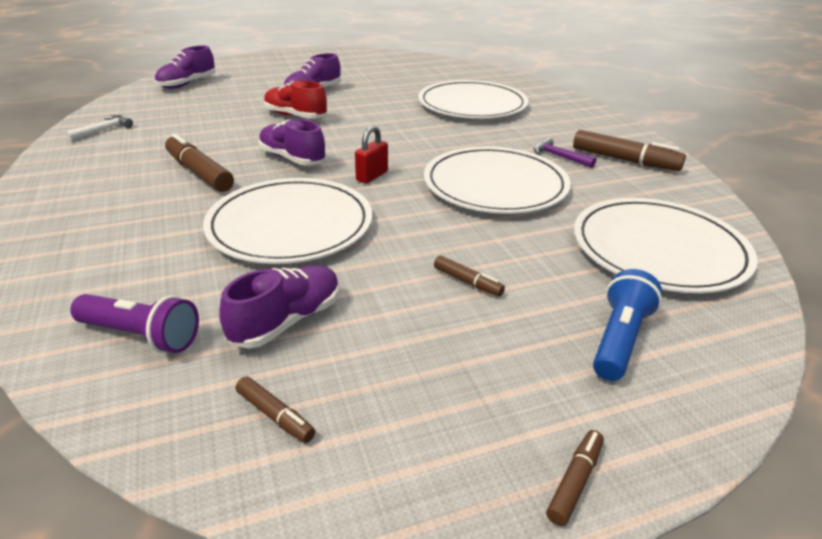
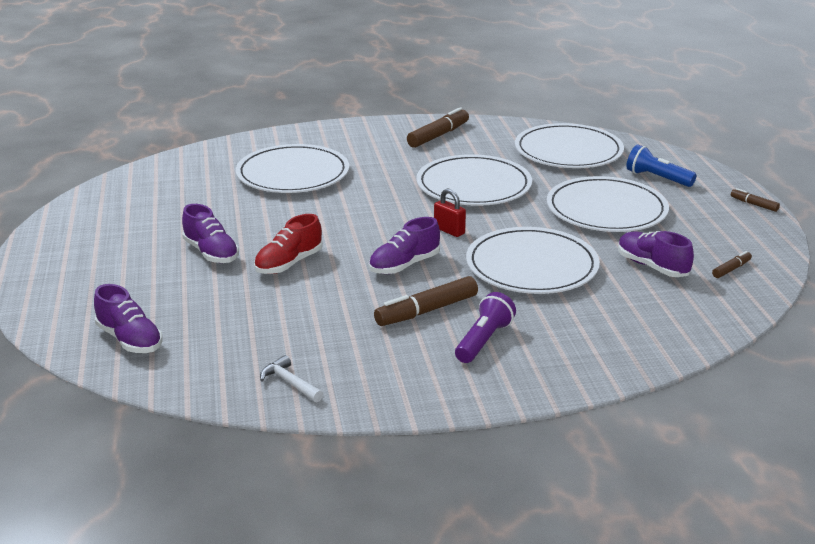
camera: 80 degrees left, 5 degrees down
(141, 335) = (672, 314): purple flashlight -> purple flashlight (483, 340)
(467, 282) = (606, 209): brown marker -> white plate
(559, 156) = (426, 156): purple hammer -> none

